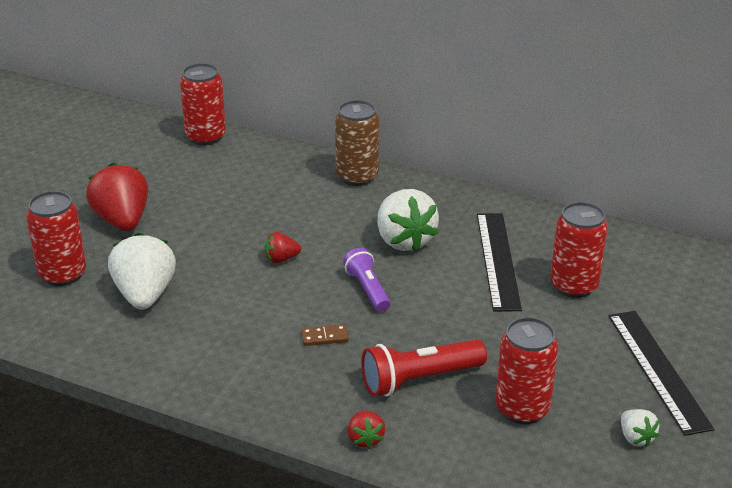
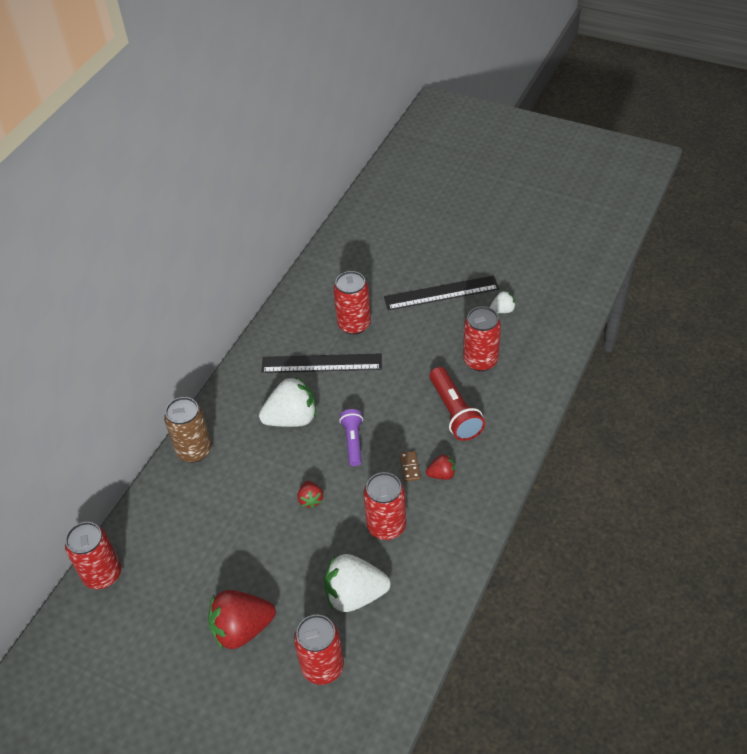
camera: 85 degrees left, 15 degrees up
(236, 318) = (386, 526): none -> red can
(365, 439) = (514, 442): red strawberry -> red strawberry (441, 474)
(368, 289) = (353, 441): purple flashlight -> purple flashlight turned 105 degrees clockwise

